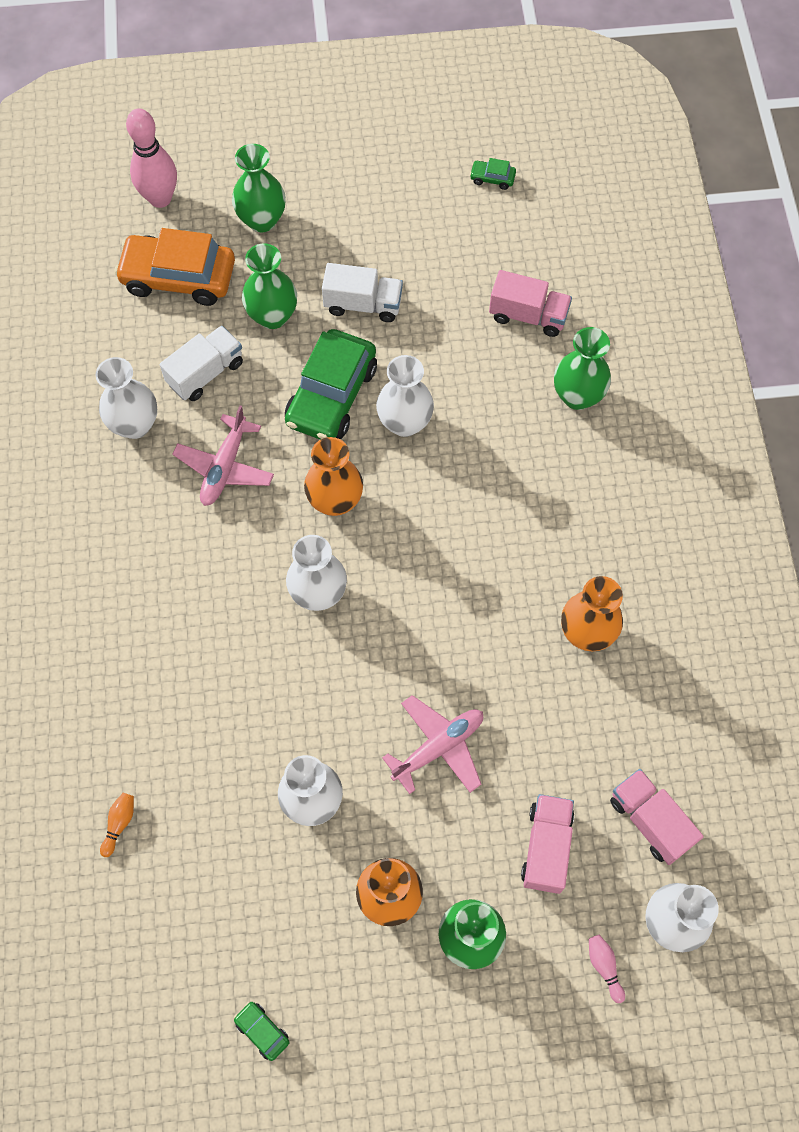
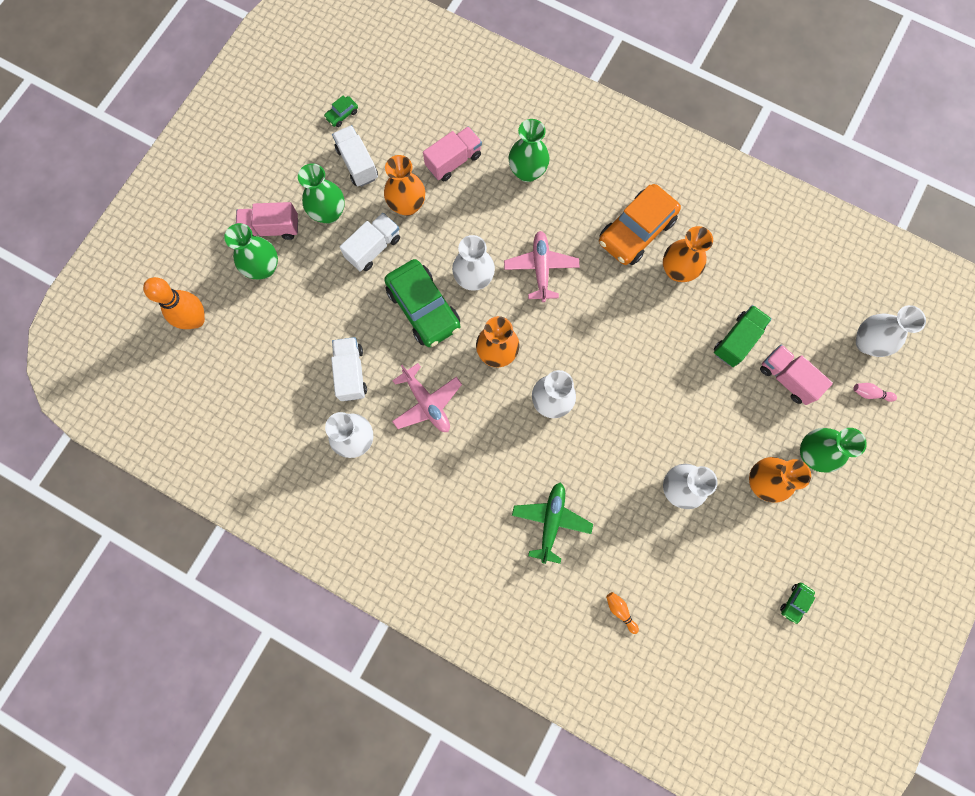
camera: 55 degrees left, 10 degrees up
(160, 198) = (196, 320): pink bowling pin -> orange bowling pin
(176, 682) = (551, 521): none -> green plane
(178, 278) = (266, 346): orange car -> orange car (636, 231)
(262, 1031) = (795, 602): green car -> green car turned 45 degrees counterclockwise
(272, 316) = (340, 306): green vase -> green vase (329, 213)
(438, 747) = (692, 397): pink plane -> pink plane (541, 268)
(439, 304) = (407, 205): none -> orange vase
(448, 228) = (357, 163): none -> white truck
(550, 757) = (737, 340): none -> green truck
(650, 821) = (806, 314): pink truck -> pink truck (271, 228)

